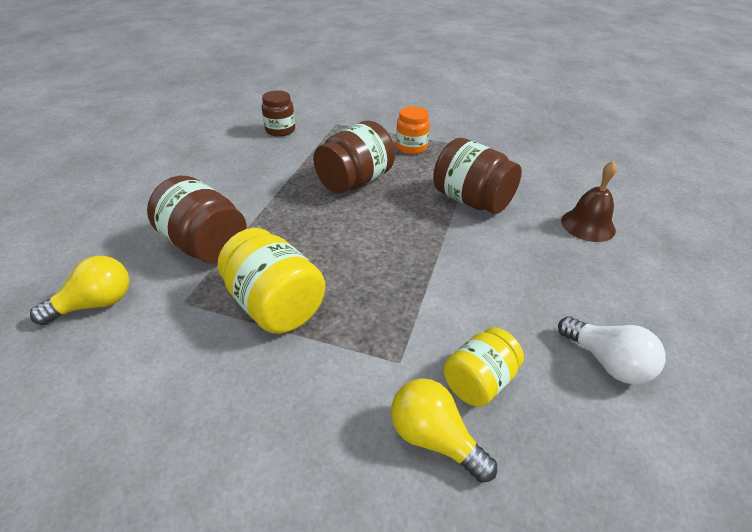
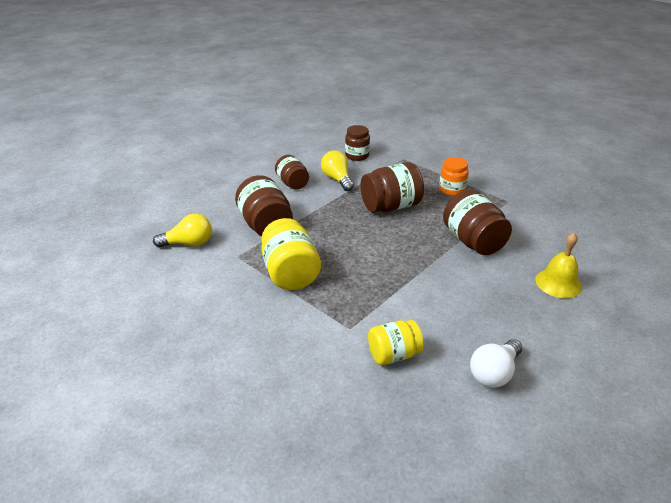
camera: 25 degrees right, 5 degrees down
(215, 180) = (292, 183): none -> brown jar
(434, 438) = (344, 374): yellow light bulb -> yellow light bulb (337, 179)
(588, 225) = (558, 283): brown bell -> yellow bell
(607, 362) = (494, 373): white light bulb -> white light bulb turned 60 degrees clockwise

